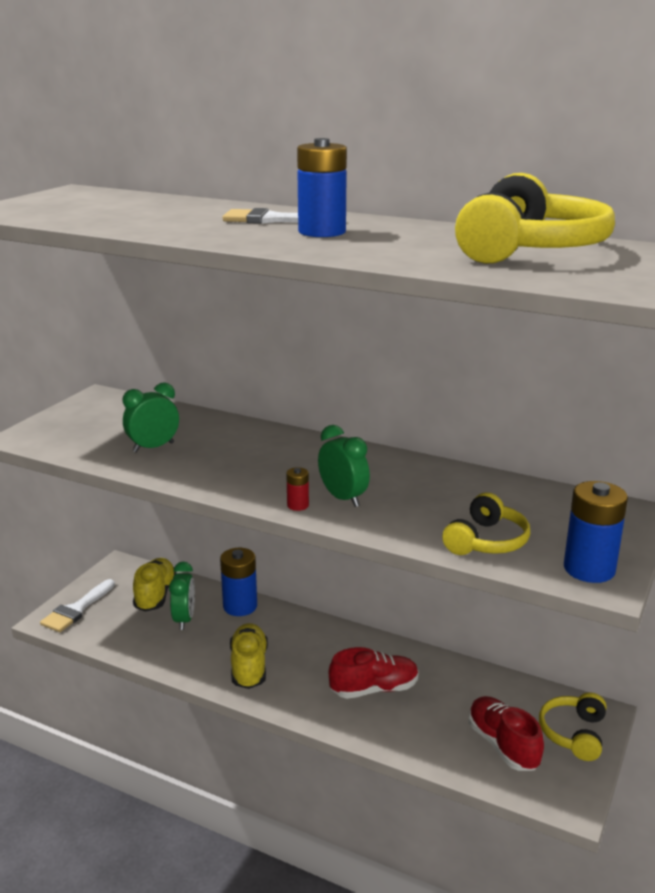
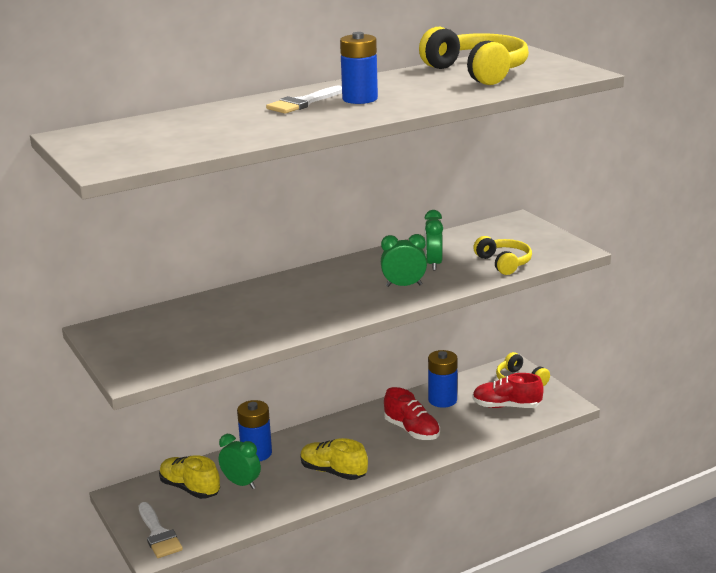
camera: 55 degrees left, 0 degrees up
(153, 447) = (235, 328): green clock -> green clock (433, 264)
(298, 505) = (395, 301): red battery -> none
(374, 689) = (412, 430): red shoe -> red shoe turned 120 degrees clockwise
(589, 569) = (560, 249): blue battery -> blue battery (442, 400)

